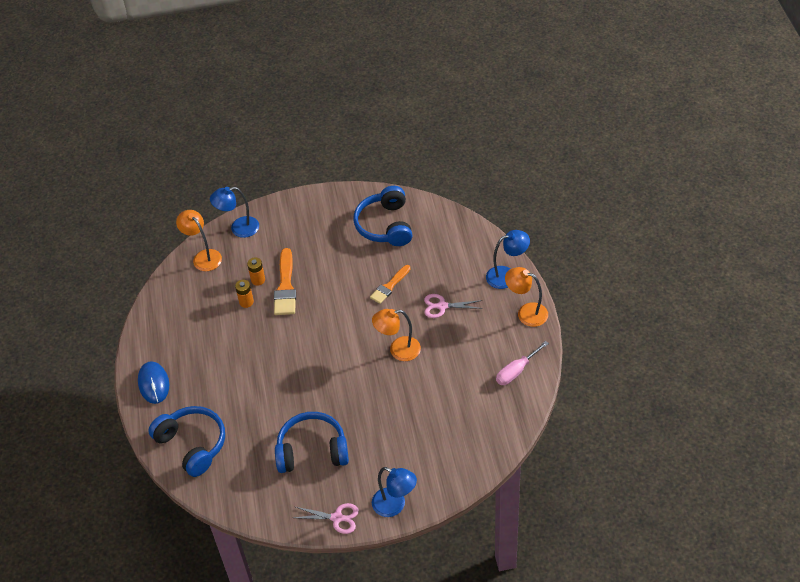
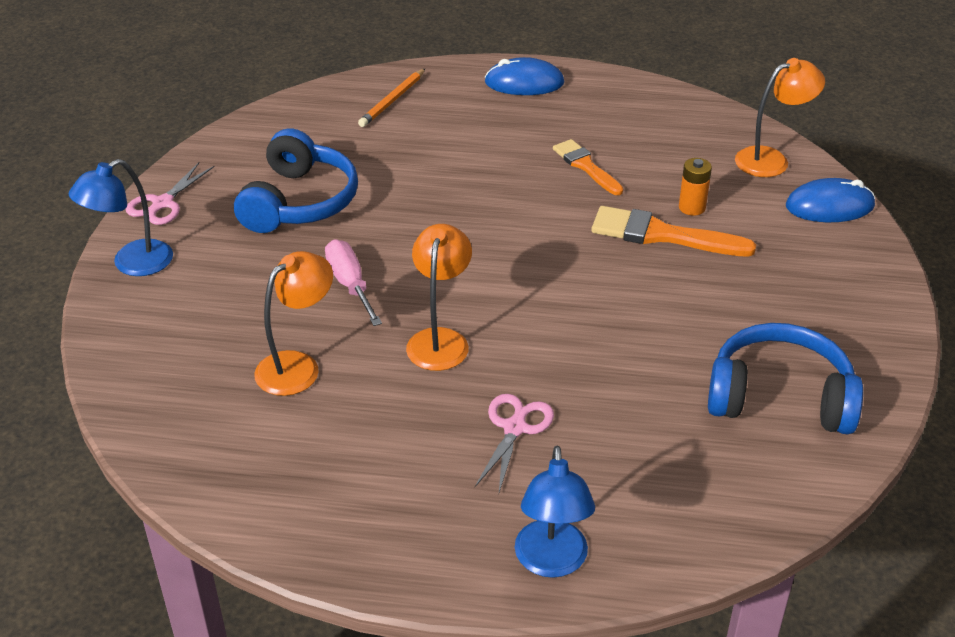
camera: 105 degrees right, 10 degrees down
(192, 444) = (392, 100): blue headphones -> orange pencil
(238, 228) = (829, 206): blue lamp -> blue mouse
(246, 302) = (645, 187): orange battery -> none
(389, 286) = (604, 364): orange brush -> orange brush (585, 166)
(516, 371) = (284, 496): pink screwdriver -> pink screwdriver (350, 284)
(526, 312) = (426, 563): orange lamp -> orange lamp (297, 366)

